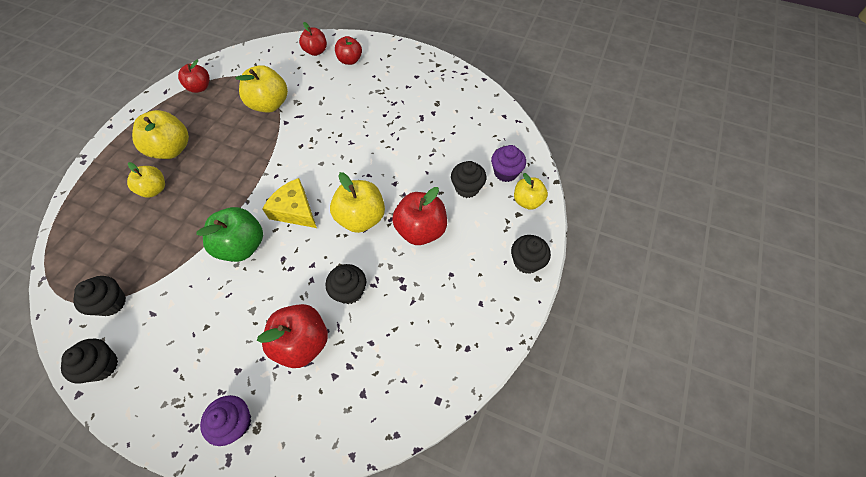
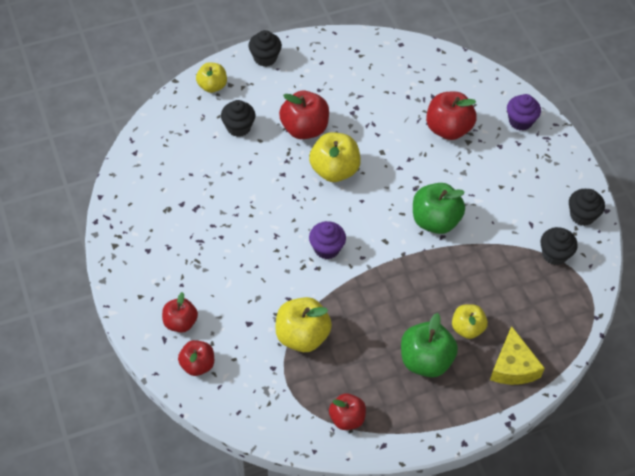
camera: 135 degrees left, 5 degrees down
(171, 149) = (425, 360): yellow apple -> green apple
(295, 210) = (375, 215): yellow cheese -> yellow cheese (513, 366)
(349, 291) = (391, 132): black cupcake -> none
(505, 172) = (198, 114): purple cupcake -> purple cupcake (326, 248)

